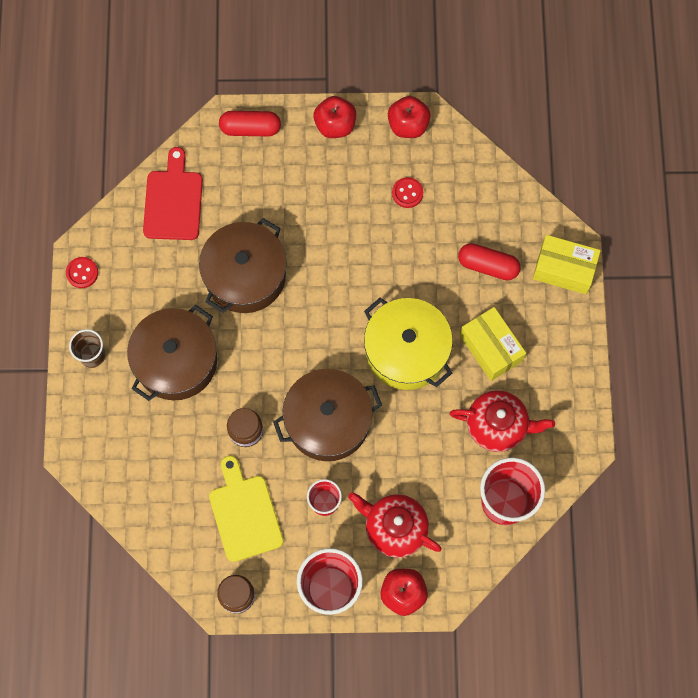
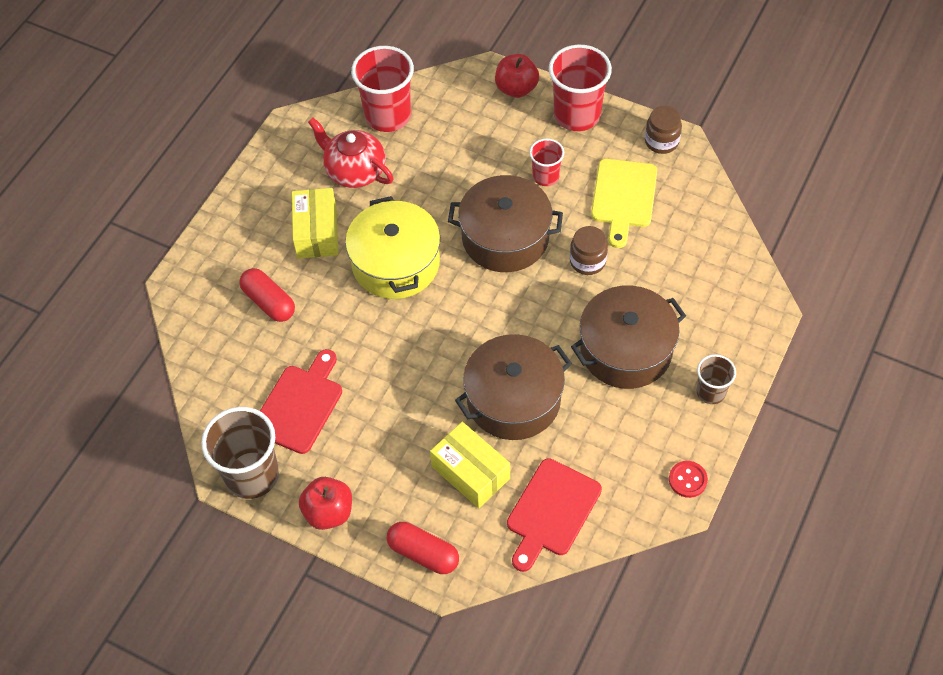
camera: 150 degrees left, 15 degrees down
(394, 528) = (495, 135): red teapot -> none
(407, 193) = (299, 405): red button -> red cutting board
(408, 125) = (252, 475): red apple -> brown cup
(564, 269) = (201, 268): yellow box -> yellow box (470, 472)

